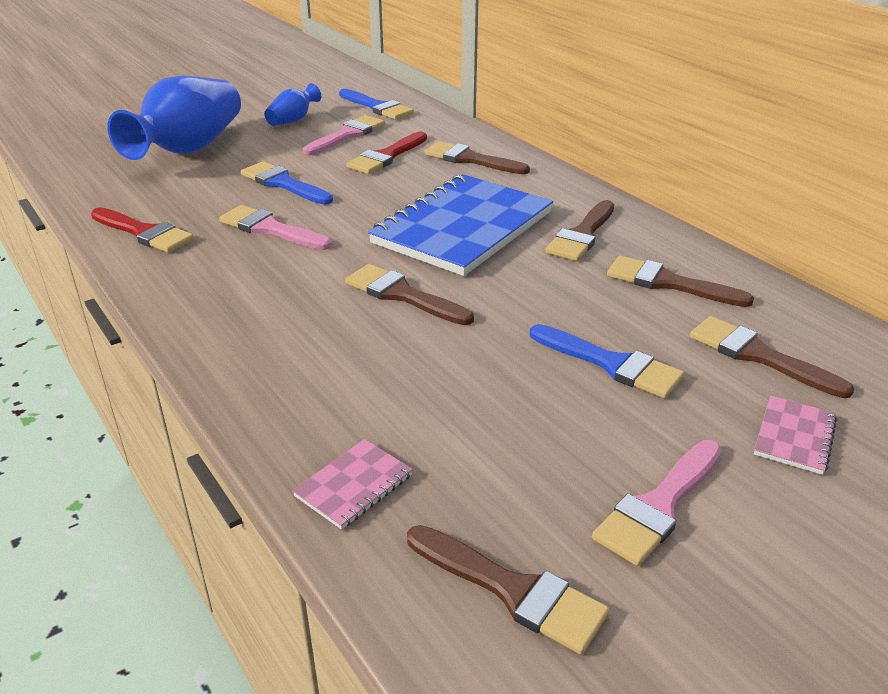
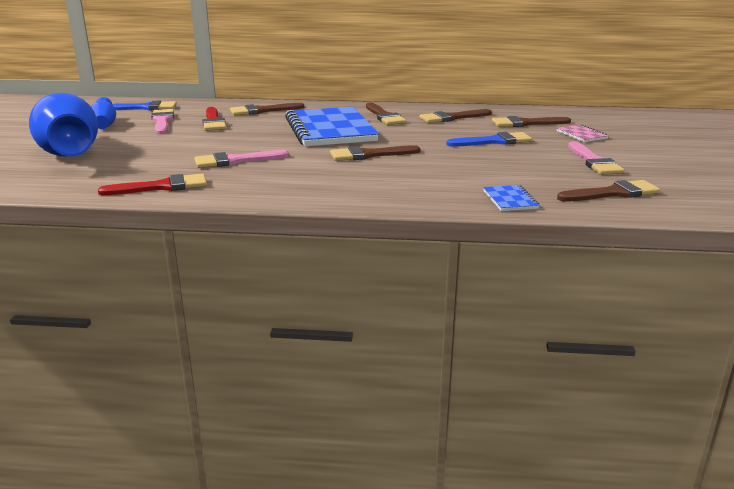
camera: 50 degrees left, 10 degrees down
(283, 184) = (186, 146): blue brush -> none
(354, 486) = (510, 200): pink notebook -> blue notebook

